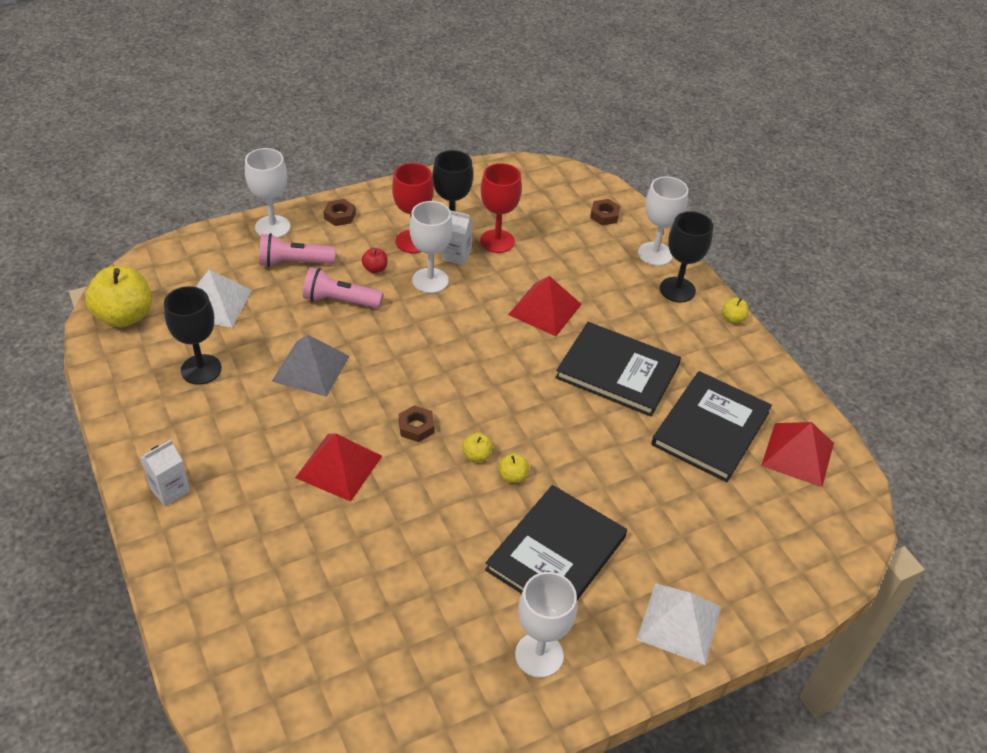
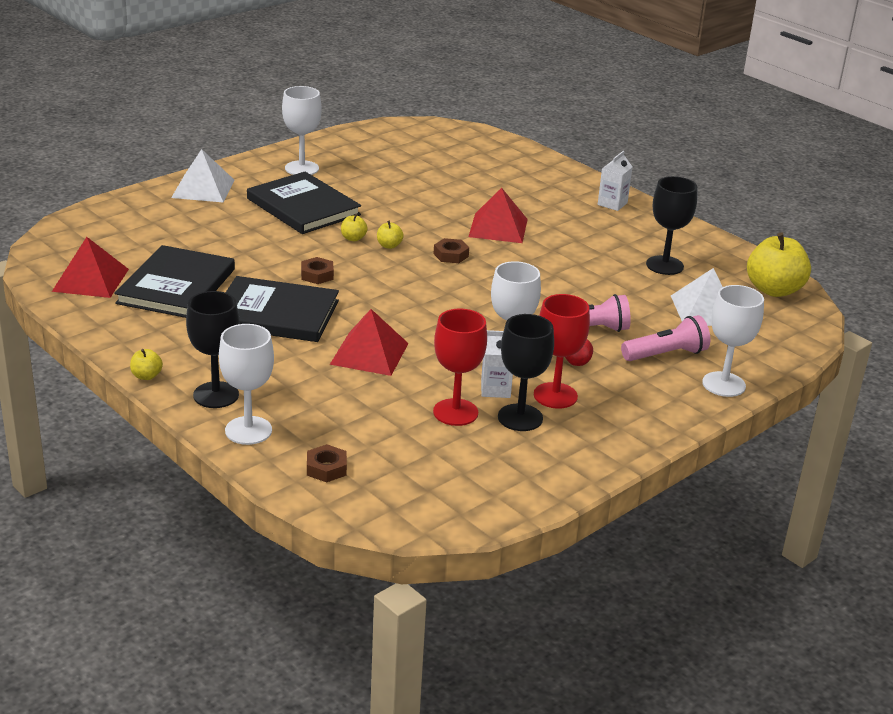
camera: 165 degrees right, 15 degrees down
(311, 368) = (571, 278): grey pyramid -> none
(339, 216) = (661, 409): brown nut -> brown nut (317, 275)
(556, 553) = (303, 207): black book -> black book turned 60 degrees counterclockwise

